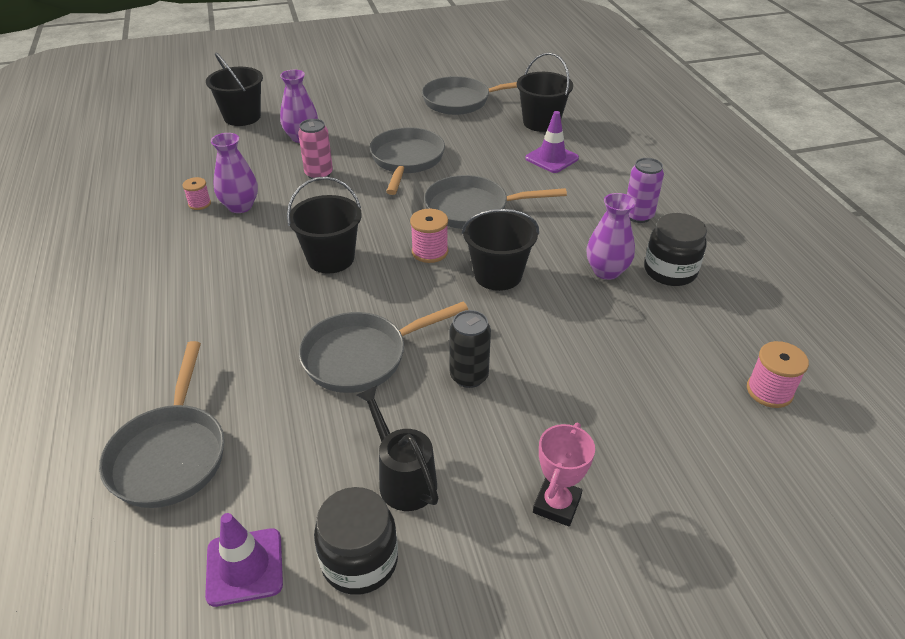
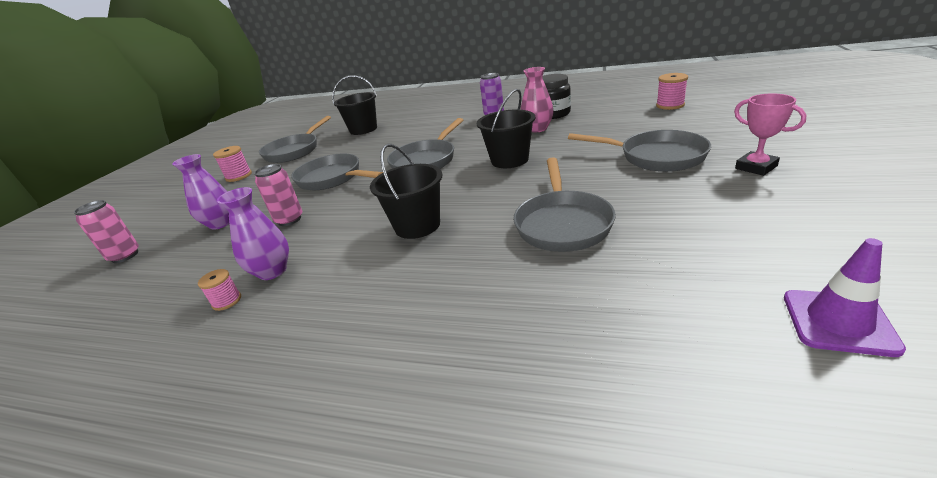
camera: 55 degrees left, 10 degrees down
(170, 454) = (653, 367): grey pan -> grey pan (656, 157)
(242, 117) = (125, 256): black bucket -> pink can
(359, 561) = (820, 251): black jar -> none
(403, 478) = (720, 220): black watering can -> none
(430, 252) = (457, 181): pink spool -> pink spool (239, 176)
(469, 376) = (613, 182): black can -> none
(552, 158) = (406, 131): purple traffic cone -> none
(606, 271) = (537, 129): purple vase -> pink vase

